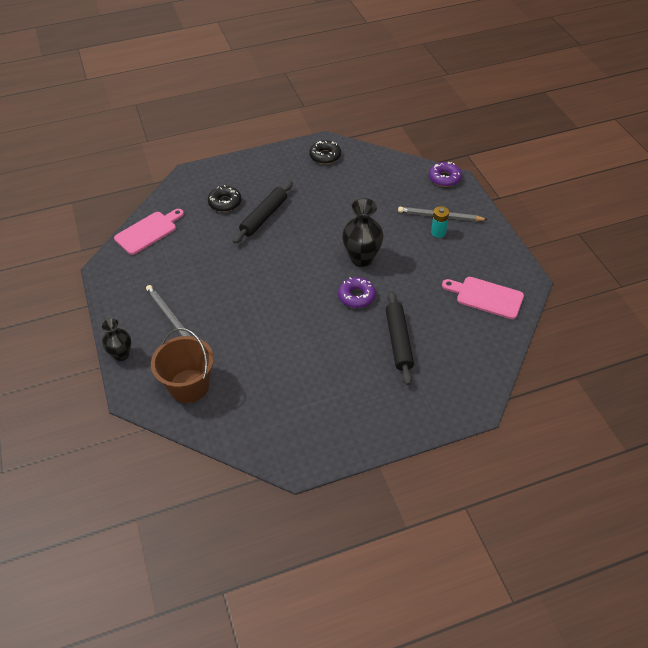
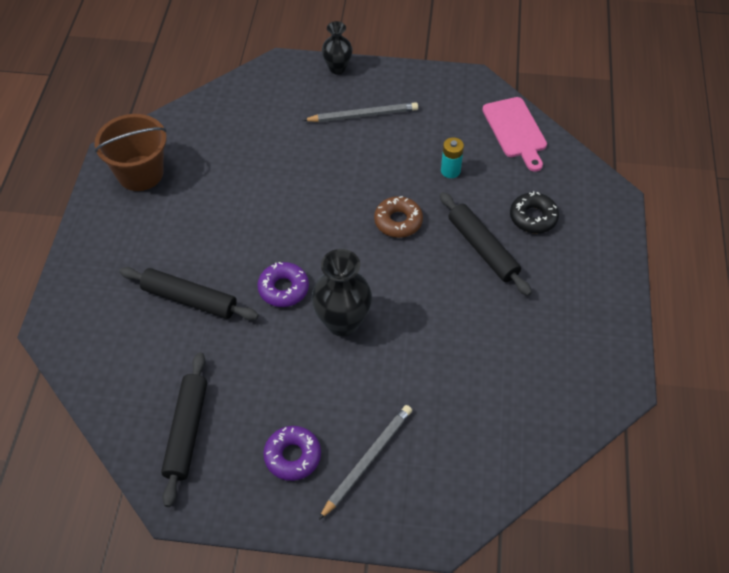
camera: 115 degrees right, 5 degrees up
(189, 386) = (262, 106): brown bucket -> brown bucket (140, 173)
(265, 262) = (398, 221): none -> brown donut
(325, 156) = (585, 372): black donut -> none
(438, 232) = (336, 439): turquoise battery -> turquoise battery (450, 171)
(444, 178) = (450, 517): purple donut -> purple donut (292, 456)
(486, 297) = (186, 431): pink cutting board -> black rolling pin

